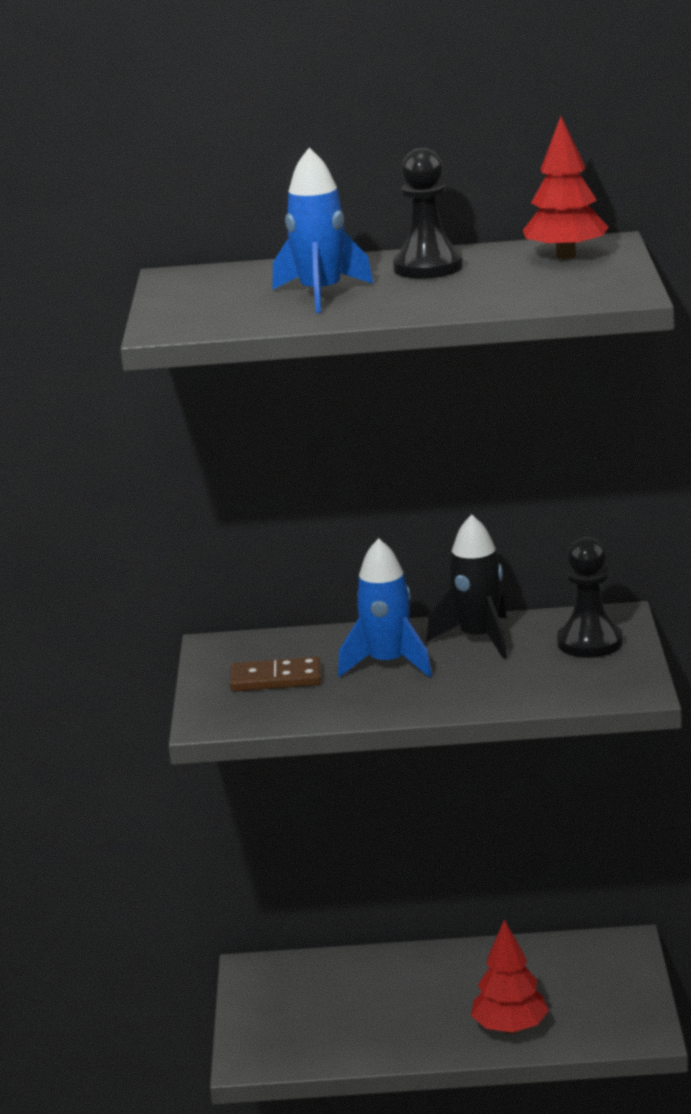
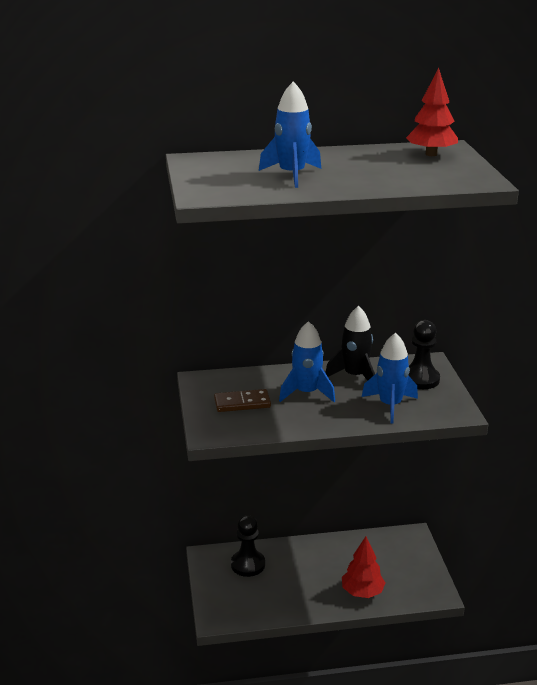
camera: 10 degrees left, 5 degrees up
(428, 268) = (350, 159): black pawn -> black pawn (248, 564)
(522, 681) = (390, 405): none -> blue rocket

